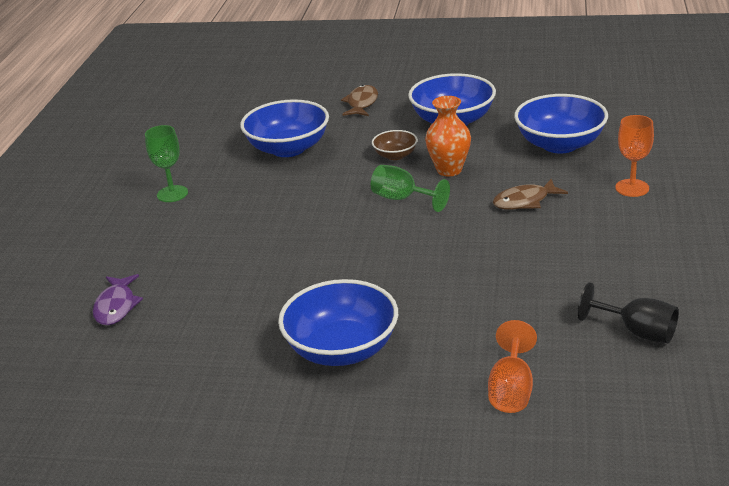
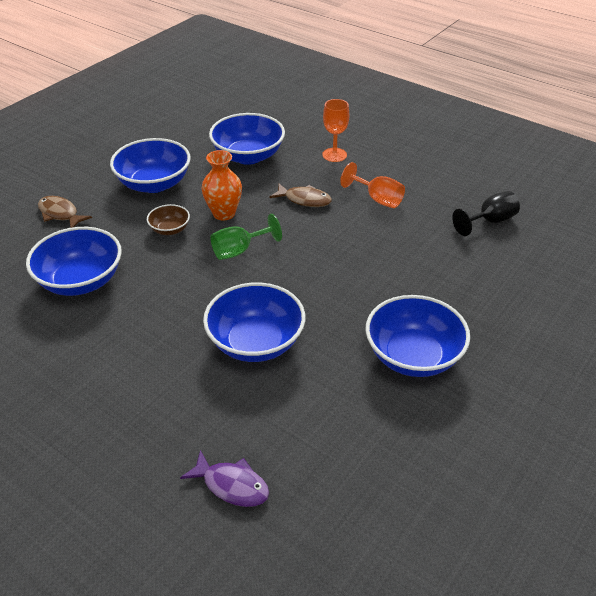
camera: 65 degrees left, 10 degrees up
(172, 194) = (67, 383): green goblet -> none
(285, 255) = (256, 342): none -> blue bowl
(511, 390) = (514, 294): orange goblet -> orange goblet (378, 199)
(525, 201) = (304, 200): brown fish -> brown fish turned 75 degrees counterclockwise

